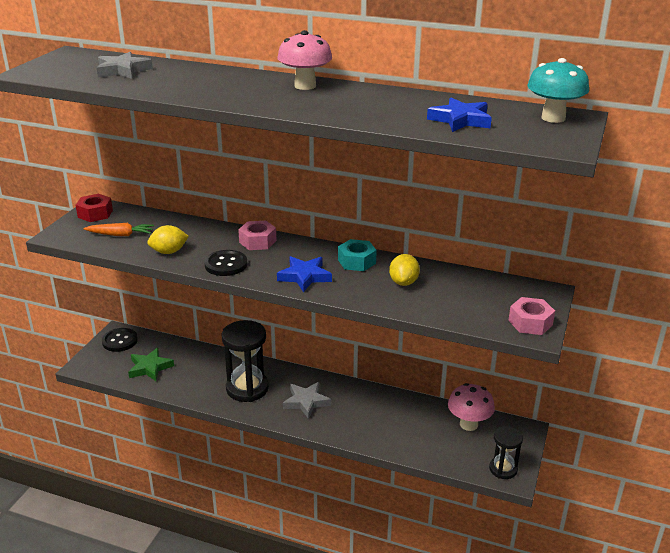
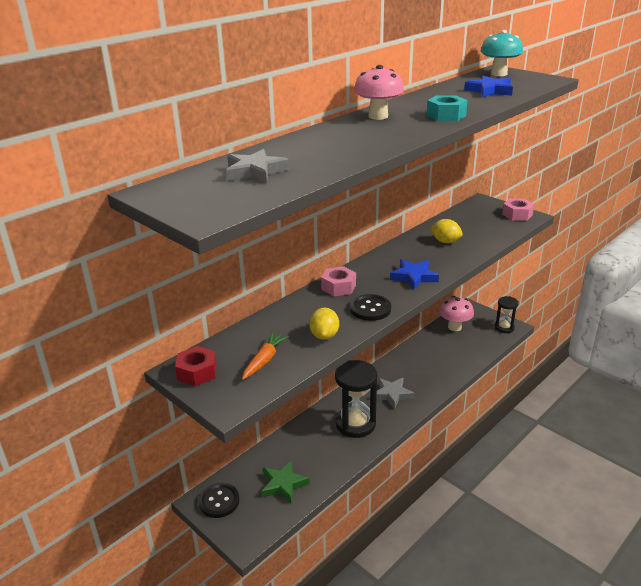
camera: 65 degrees left, 0 degrees up
(356, 261) = (403, 252): turquoise nut -> turquoise nut (446, 115)

